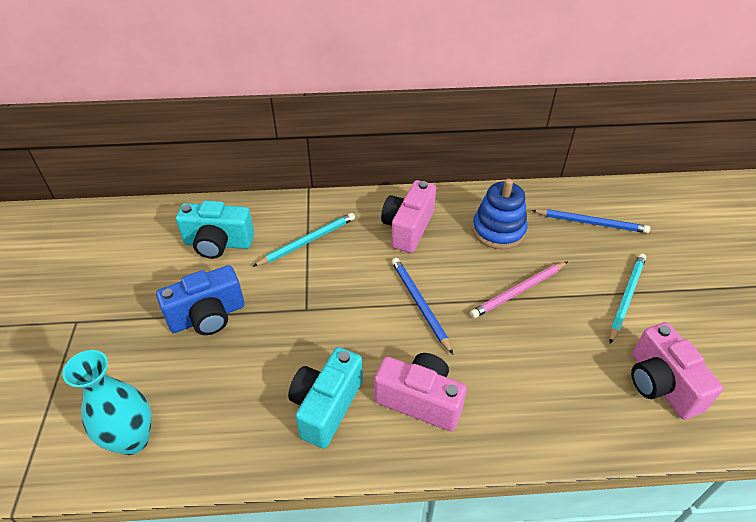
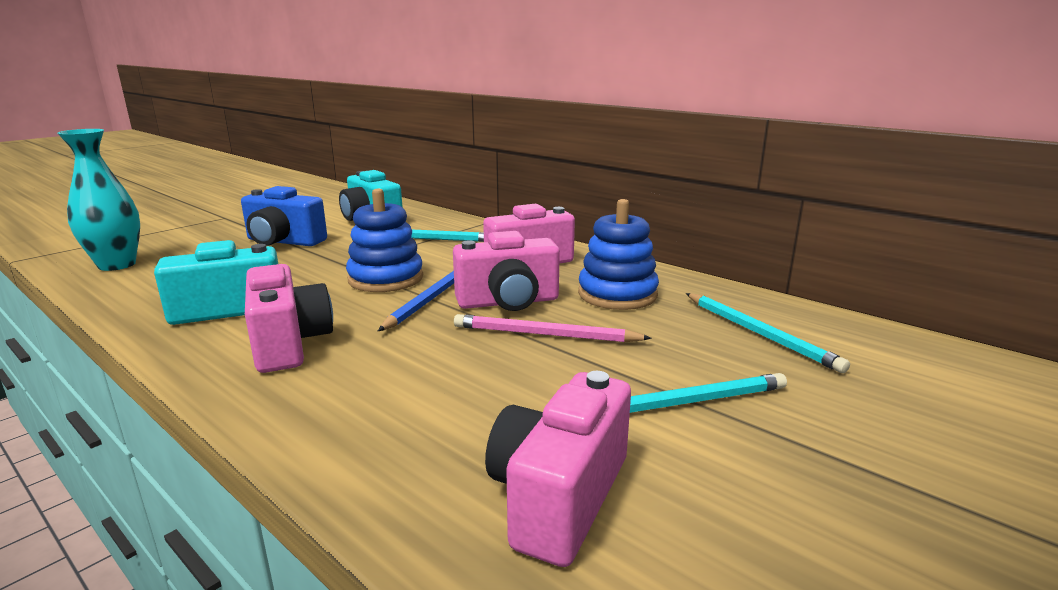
camera: 45 degrees right, 25 degrees down
(361, 305) = (386, 279): none -> blue stacking toy
(461, 277) = (508, 302): none -> pink camera
(591, 223) = (759, 333): blue pencil -> turquoise pencil

